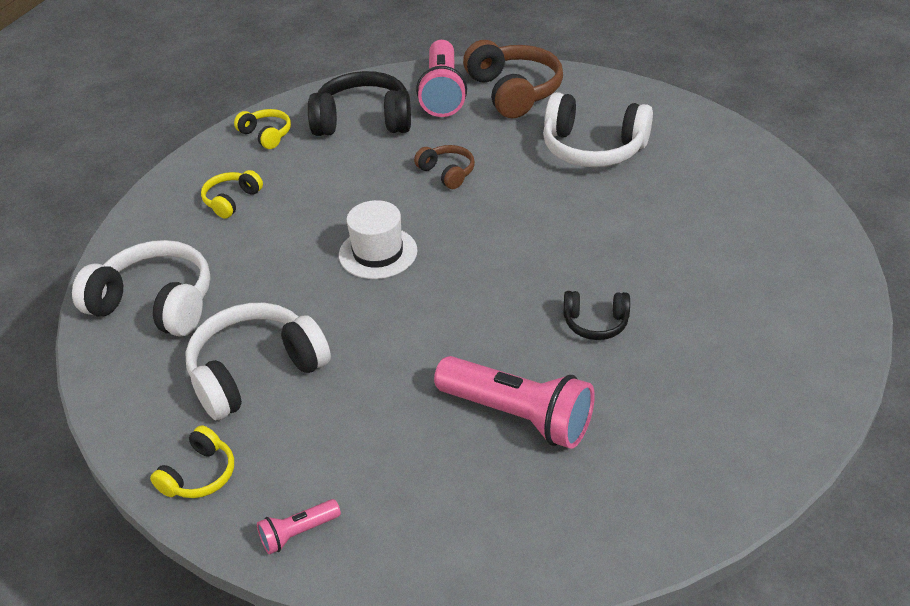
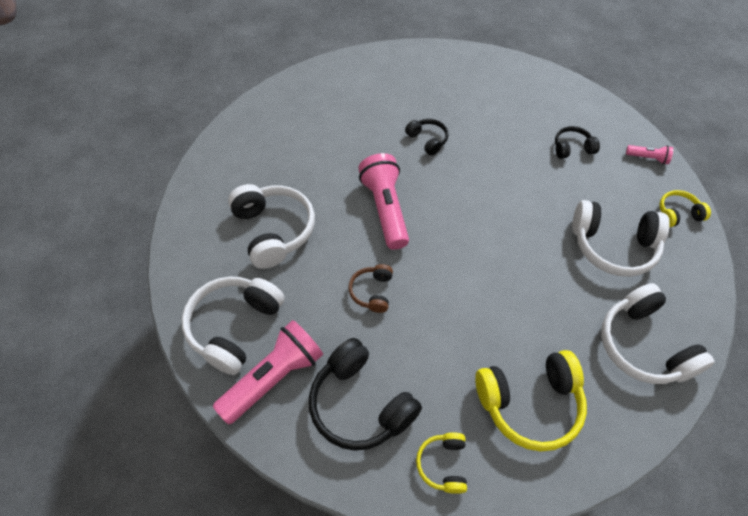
camera: 135 degrees left, 15 degrees up
(232, 200) = (529, 403): yellow headphones -> yellow headphones, size x1.92
(378, 253) = (480, 267): white hat -> none
(417, 459) = (572, 148): none -> black headphones
(513, 92) = (235, 327): brown headphones -> white headphones
(518, 416) = (511, 132): pink flashlight -> pink flashlight (385, 209)

